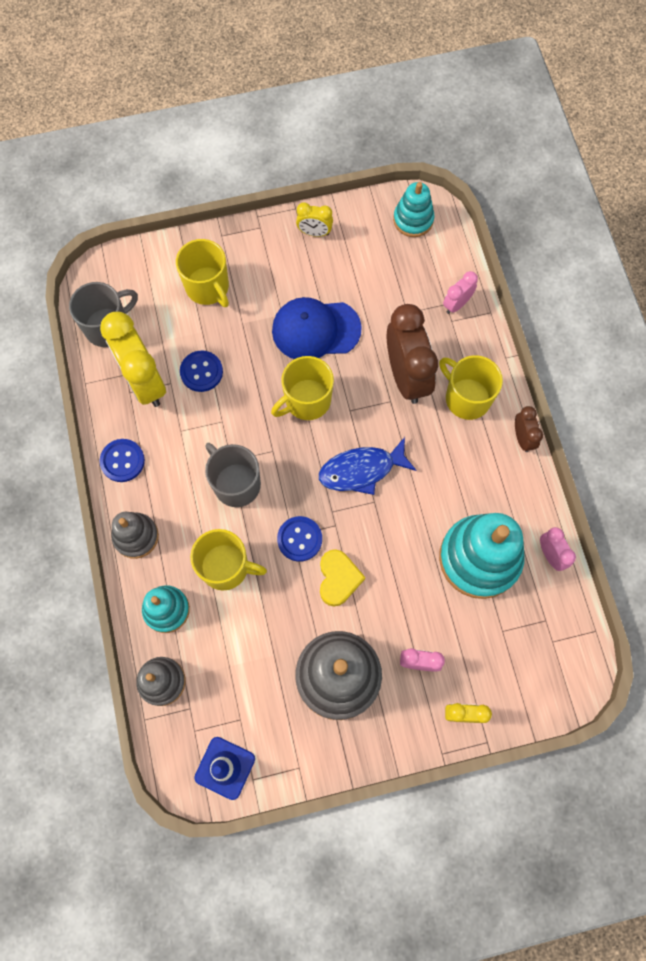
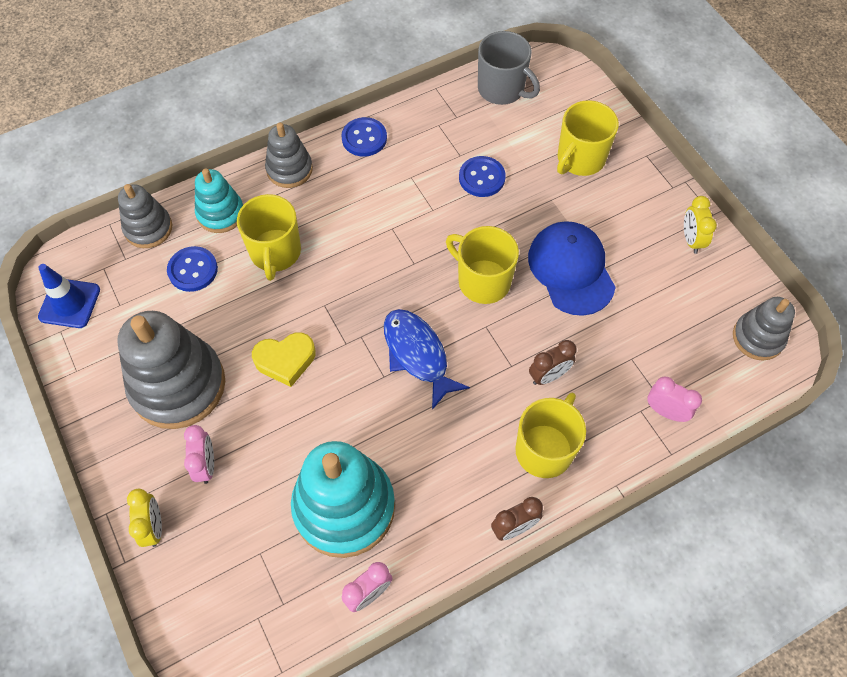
camera: 75 degrees right, 10 degrees down
(144, 382) = (453, 133): yellow clock -> none
(236, 484) = (367, 239): grey mug -> none
(299, 539) = (321, 312): blue button -> blue button (193, 270)
(406, 376) = (548, 376): brown clock -> brown clock, size x0.49
(413, 220) = (758, 337): turquoise stacking toy -> grey stacking toy

